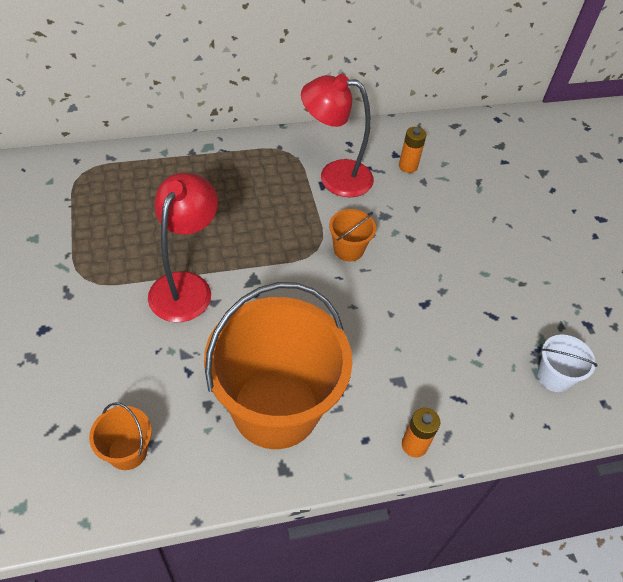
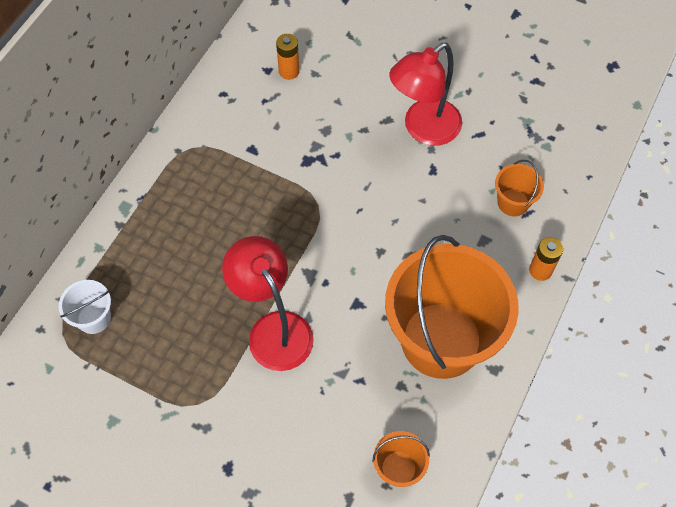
camera: 45 degrees left, 10 degrees up
(334, 176) = (251, 134): red lamp -> red lamp (423, 129)
(348, 249) = (337, 182): orange bucket -> orange bucket (513, 202)
(554, 376) = (557, 139): white bucket -> white bucket (94, 318)

